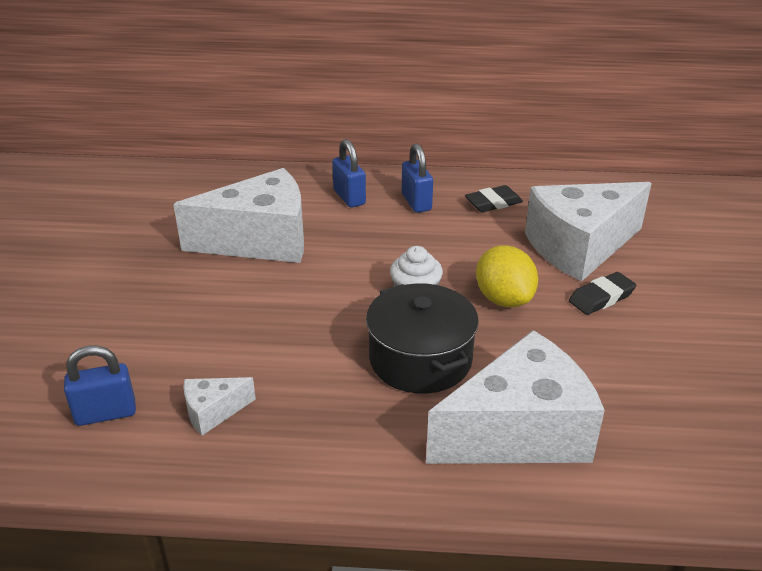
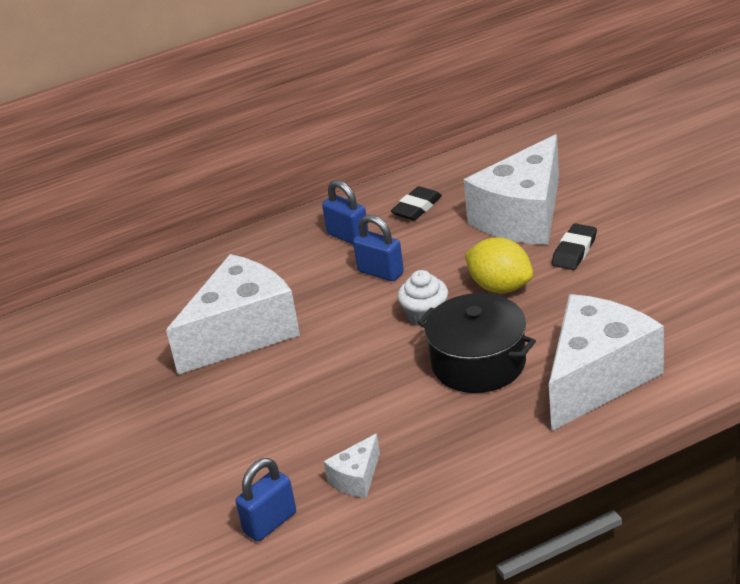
camera: 25 degrees left, 0 degrees up
(349, 197) = (281, 258): blue padlock -> blue padlock (380, 272)

